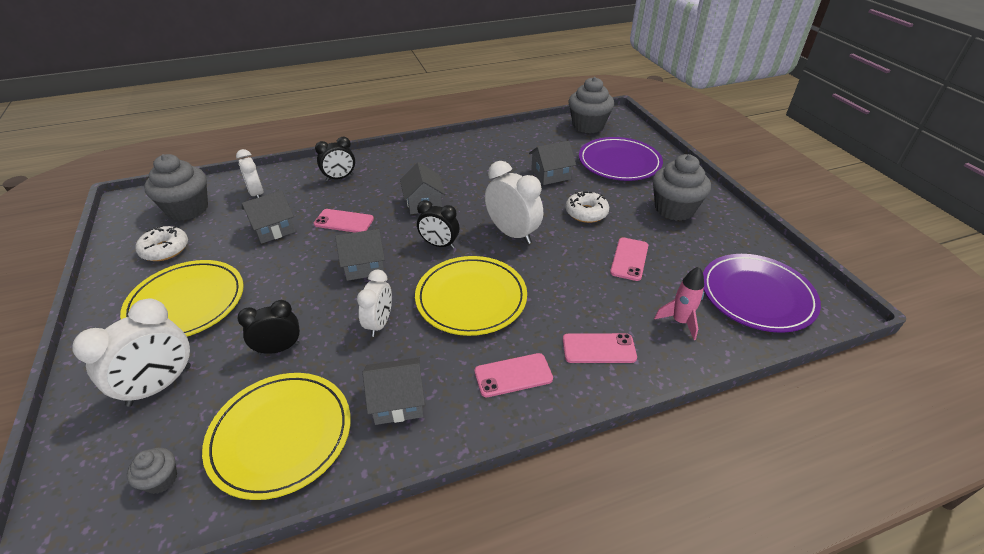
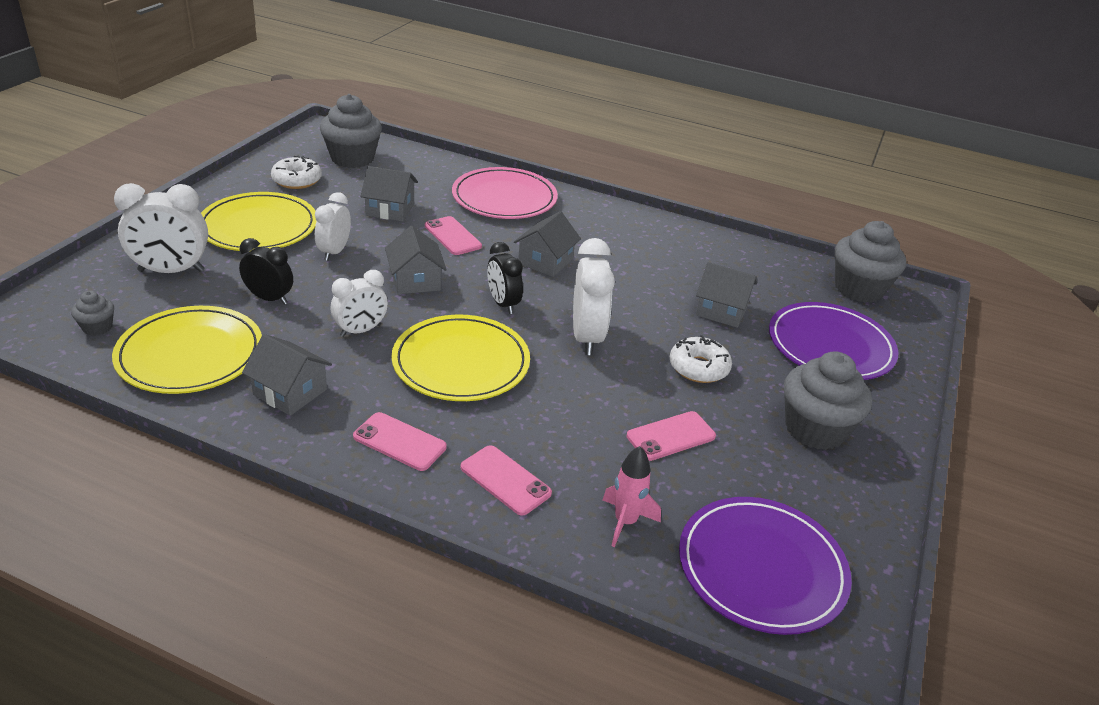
camera: 40 degrees right, 5 degrees down
(257, 194) = (418, 174): white clock -> white clock (334, 252)
(340, 178) = (504, 198): black clock -> pink plate
(364, 265) = (415, 280): grey house -> grey house turned 45 degrees clockwise

